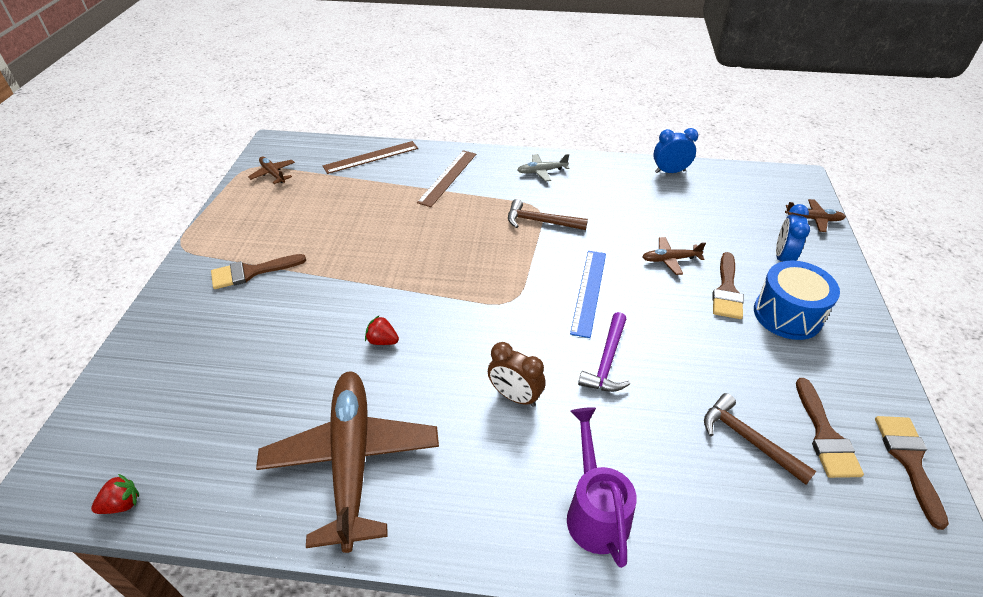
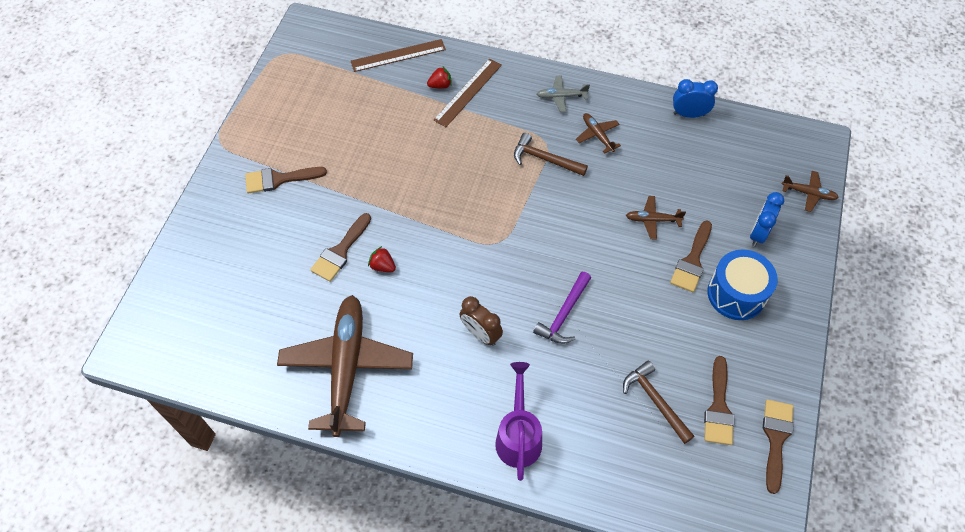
camera: 10 degrees right, 15 degrees up
(122, 504) = (182, 373): red strawberry -> red strawberry (440, 85)
(273, 174) = (303, 65): brown plane -> brown plane (597, 135)
(330, 332) = (340, 251): none -> brown brush
(589, 292) = (568, 243): blue ruler -> none

